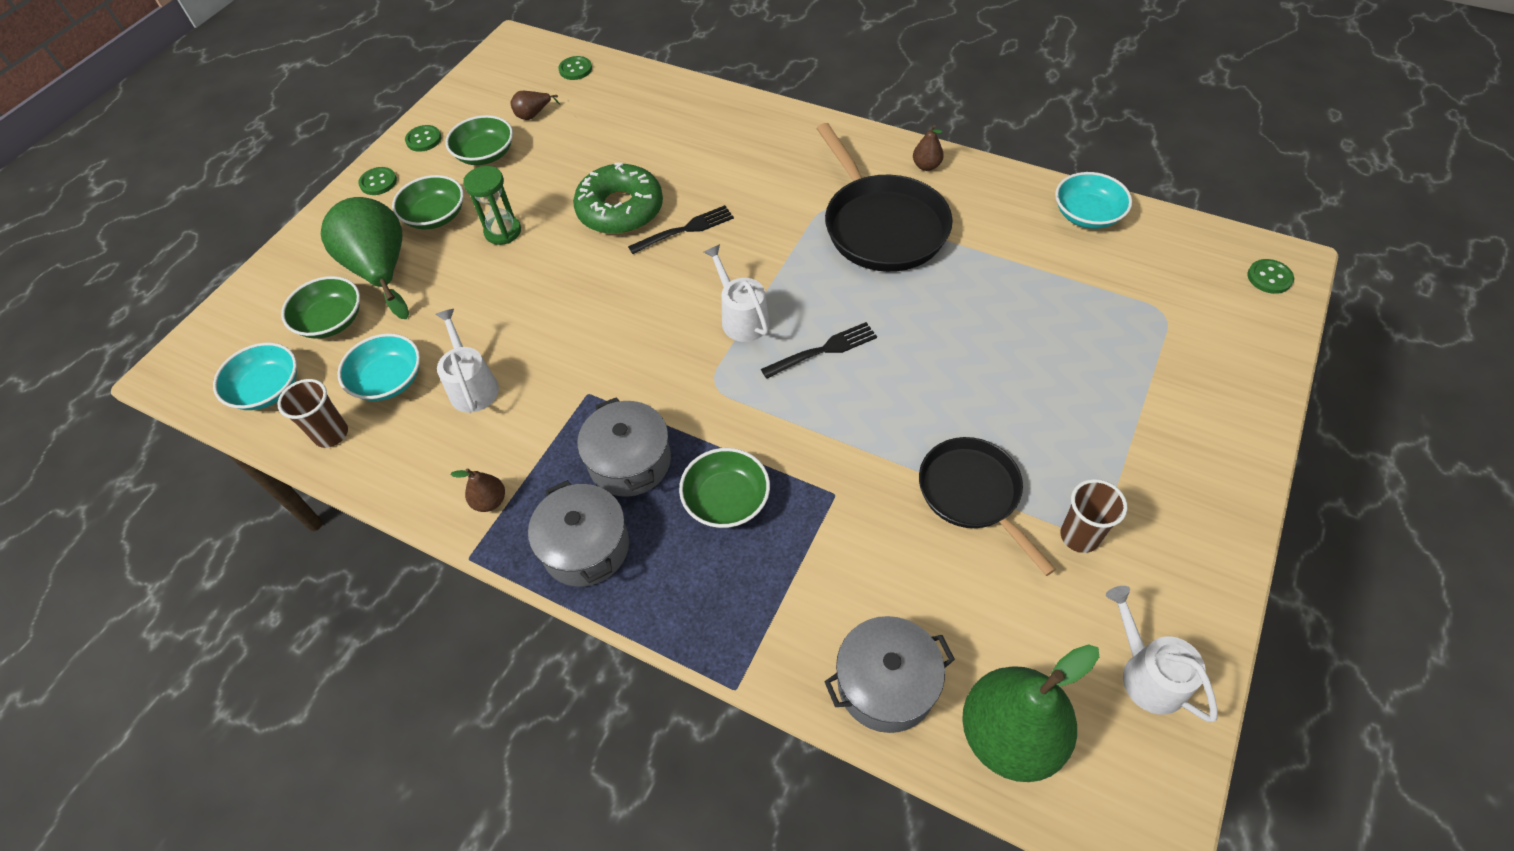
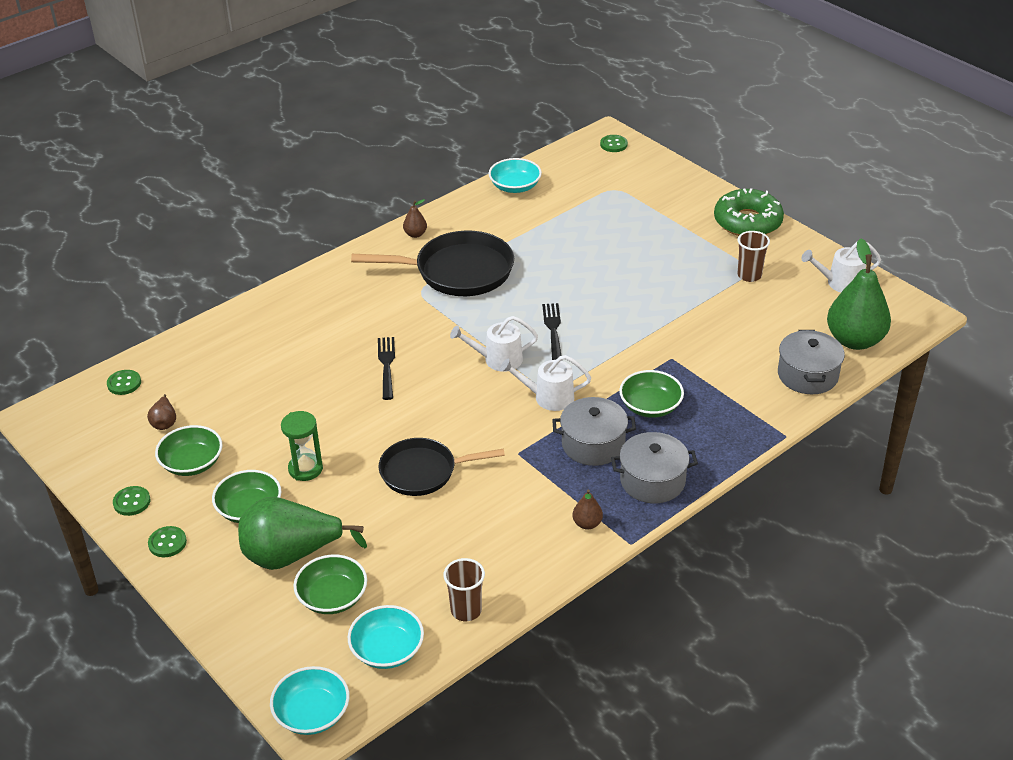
camera: 70 degrees left, 15 degrees down
(388, 380) = (430, 566): turquoise bowl -> turquoise bowl (312, 713)
(472, 386) = (469, 516): white watering can -> white watering can (548, 397)
(620, 209) = (335, 395): green donut -> green donut (747, 222)
(973, 494) = (701, 304): black pan -> black pan (423, 472)

